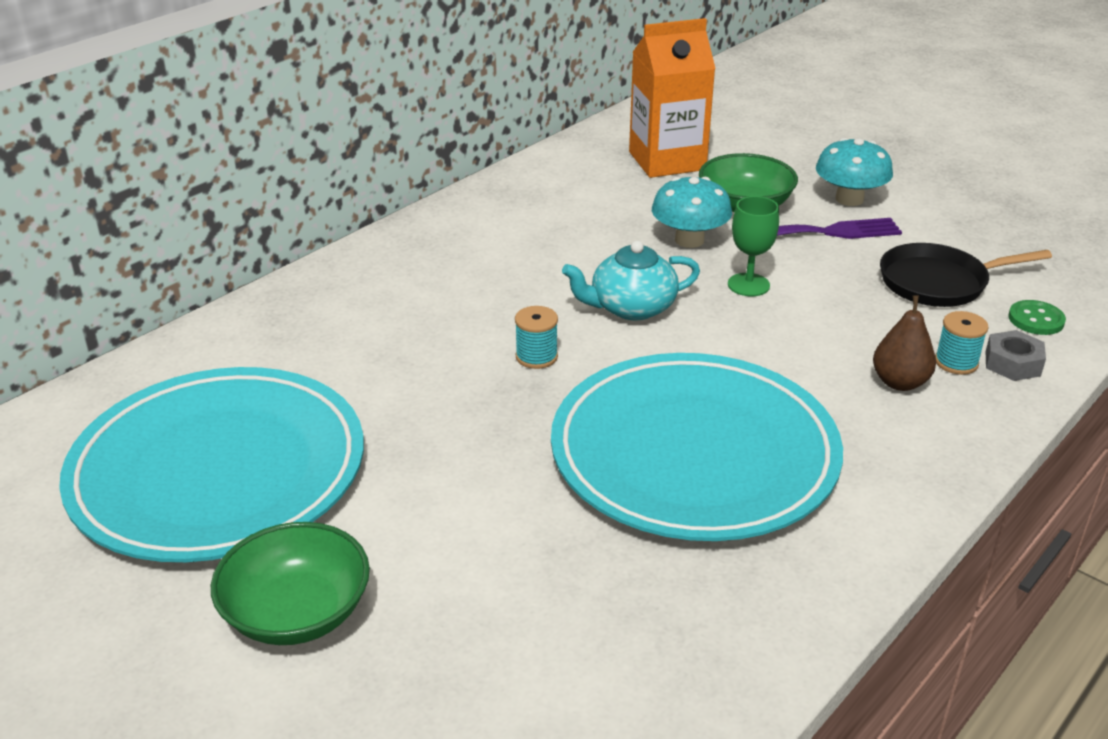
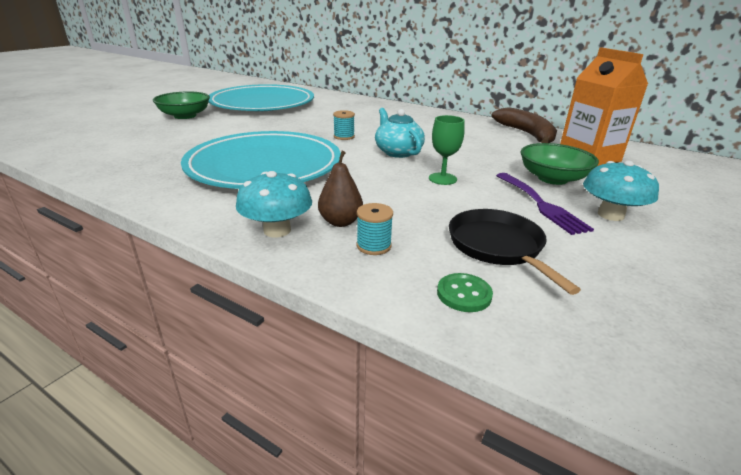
camera: 80 degrees right, 5 degrees down
(556, 179) = (526, 134): none -> brown banana
(689, 240) = (486, 164): turquoise mushroom -> turquoise mushroom (277, 230)
(1012, 363) = (380, 272): grey nut -> none

